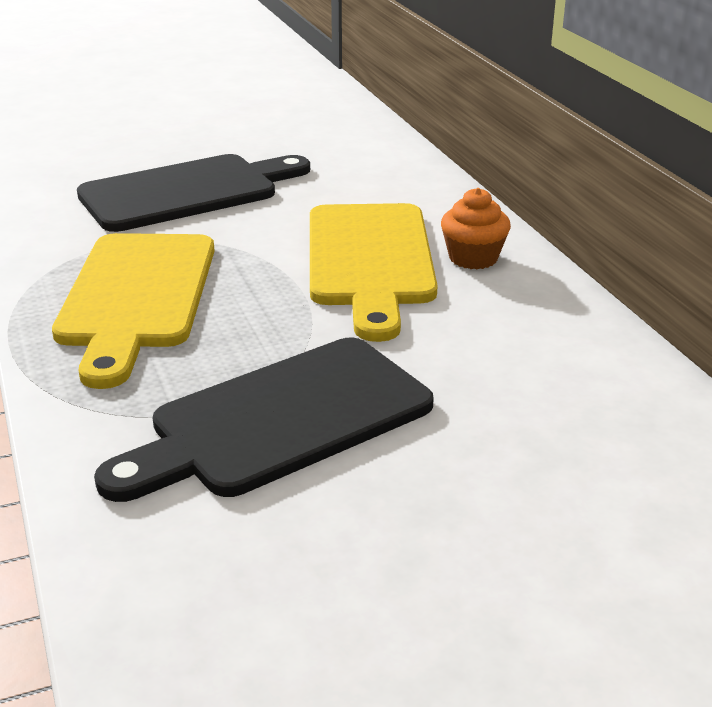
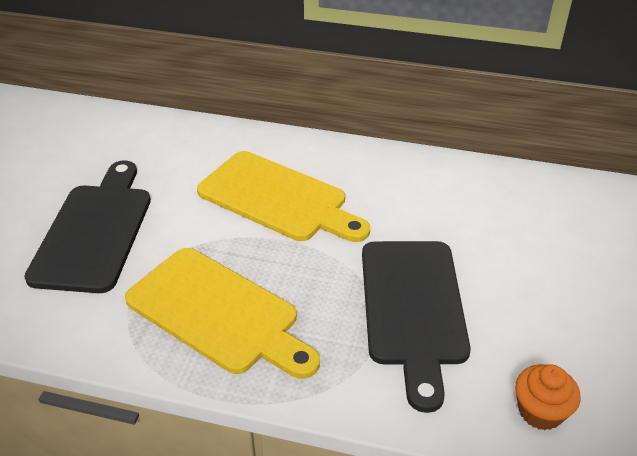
camera: 55 degrees left, 10 degrees up
(473, 258) = (315, 162): orange cupcake -> orange cupcake (540, 411)

